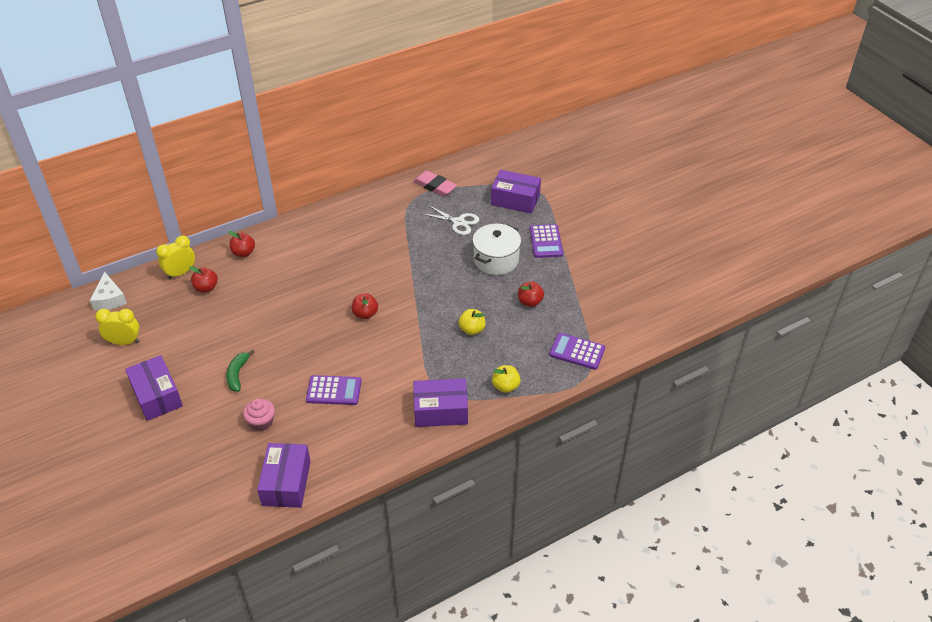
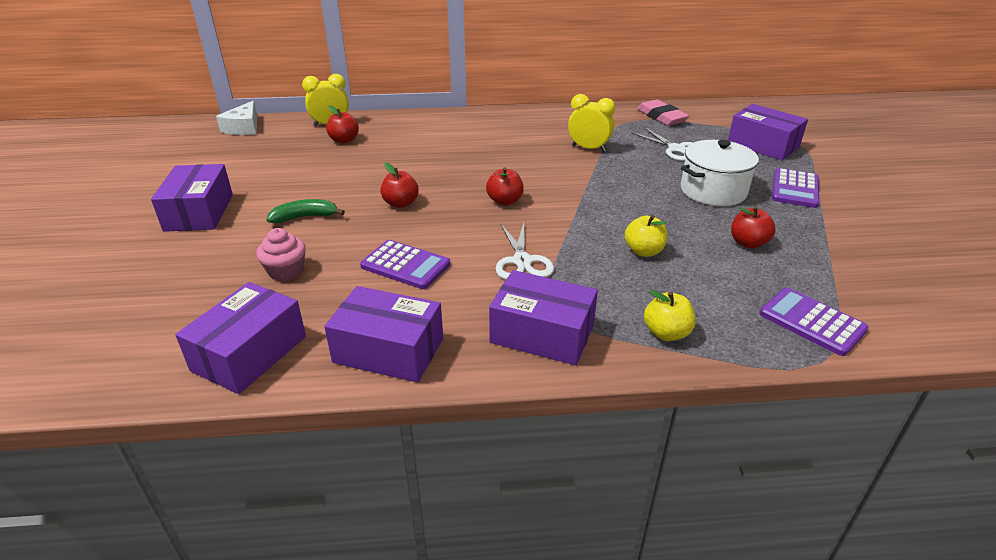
camera: 25 degrees right, 10 degrees down
(124, 342) = (219, 161): yellow clock -> yellow clock (588, 149)
(237, 374) = (305, 217): green banana -> green banana turned 45 degrees clockwise
(243, 253) = (407, 124): red apple -> red apple (400, 203)
(363, 452) = (388, 350): none -> purple box
(403, 362) = (522, 261): none -> white scissors

